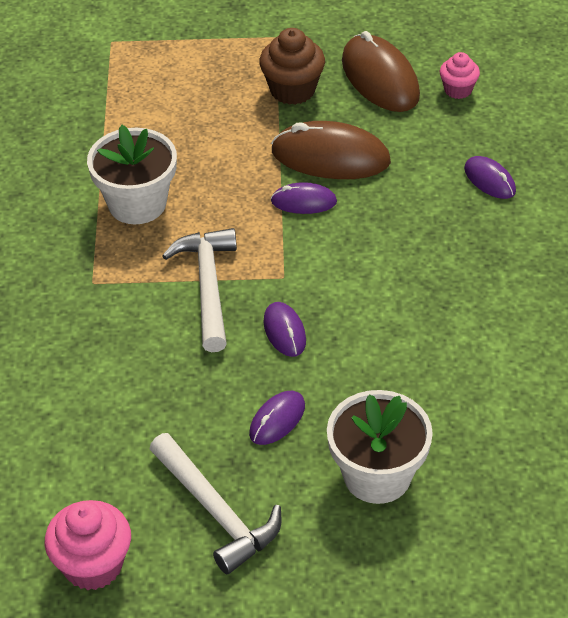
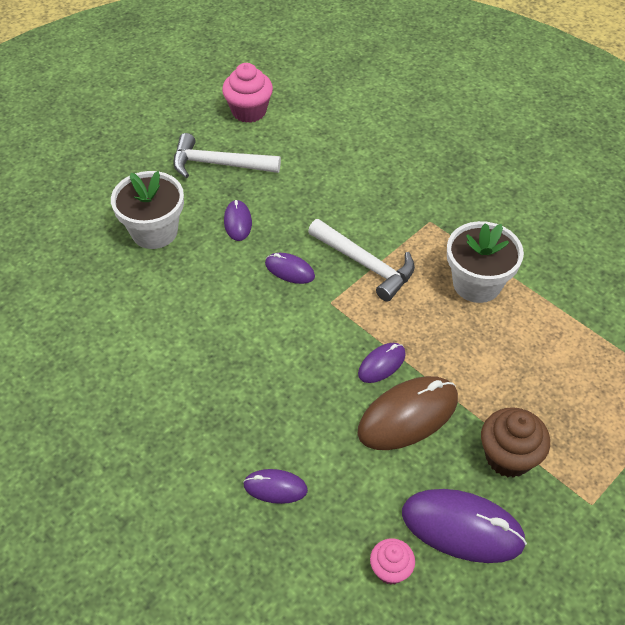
camera: 135 degrees right, 5 degrees up
(380, 78) = (462, 528): brown mouse -> purple mouse

